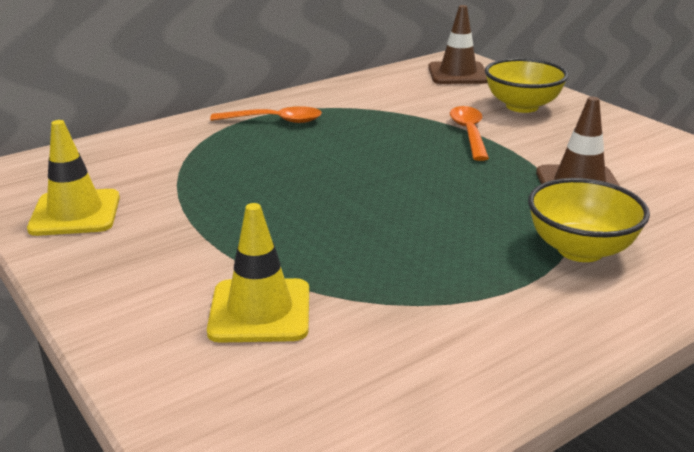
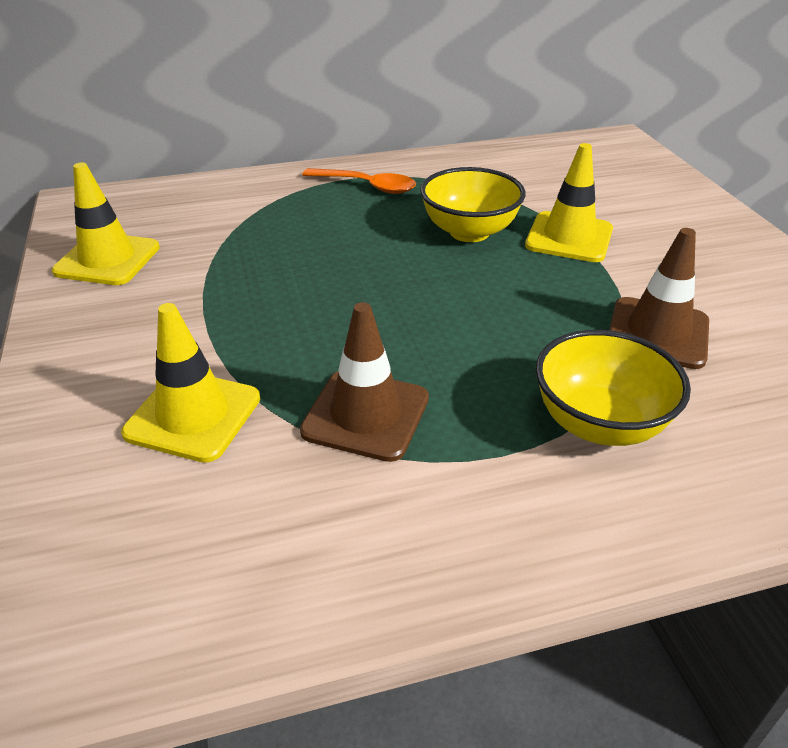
camera: 20 degrees right, 10 degrees up
(458, 74) = (608, 158): brown traffic cone -> brown traffic cone (366, 415)
(469, 133) = (569, 237): orange spoon -> yellow traffic cone
(522, 106) = (657, 212): yellow bowl -> yellow bowl (469, 232)

